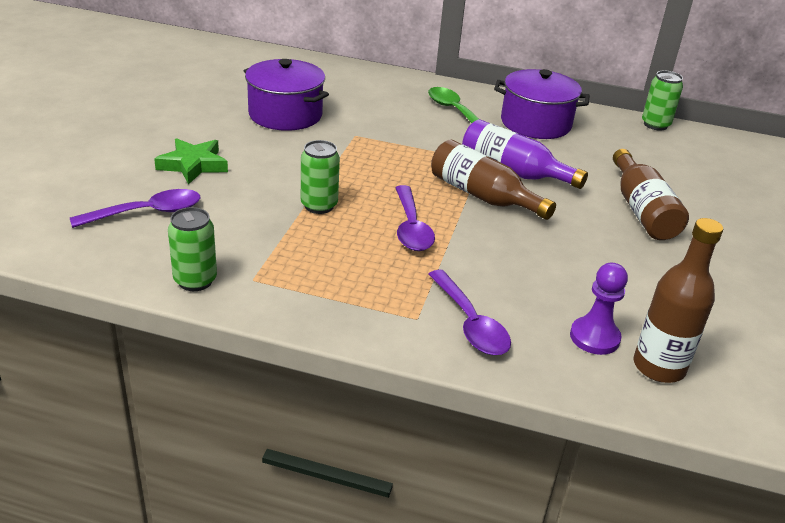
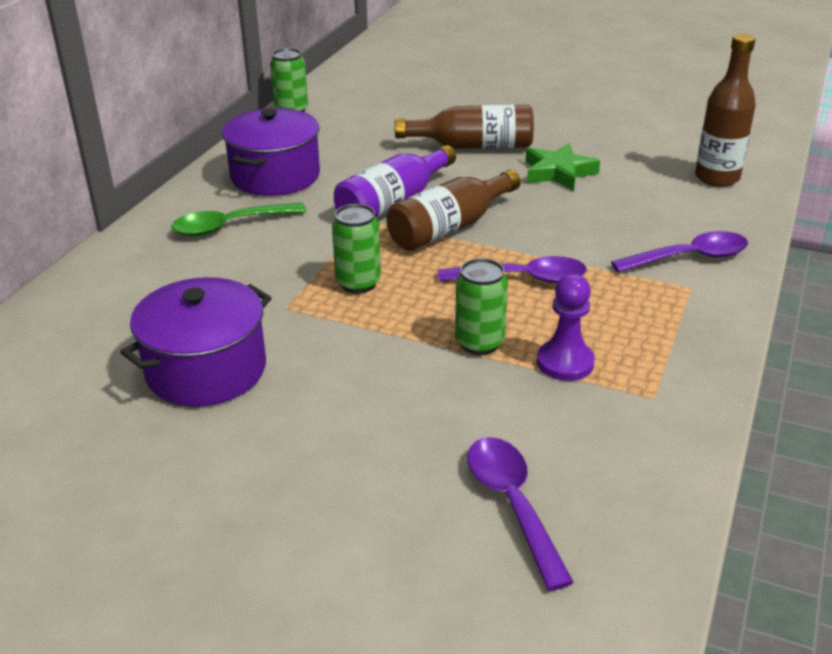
camera: 80 degrees left, 0 degrees up
(193, 165) = (366, 463): green star -> green star (558, 172)
(195, 280) = (670, 444): green can -> green can (358, 283)
(594, 337) = (688, 199): purple pawn -> purple pawn (565, 362)

